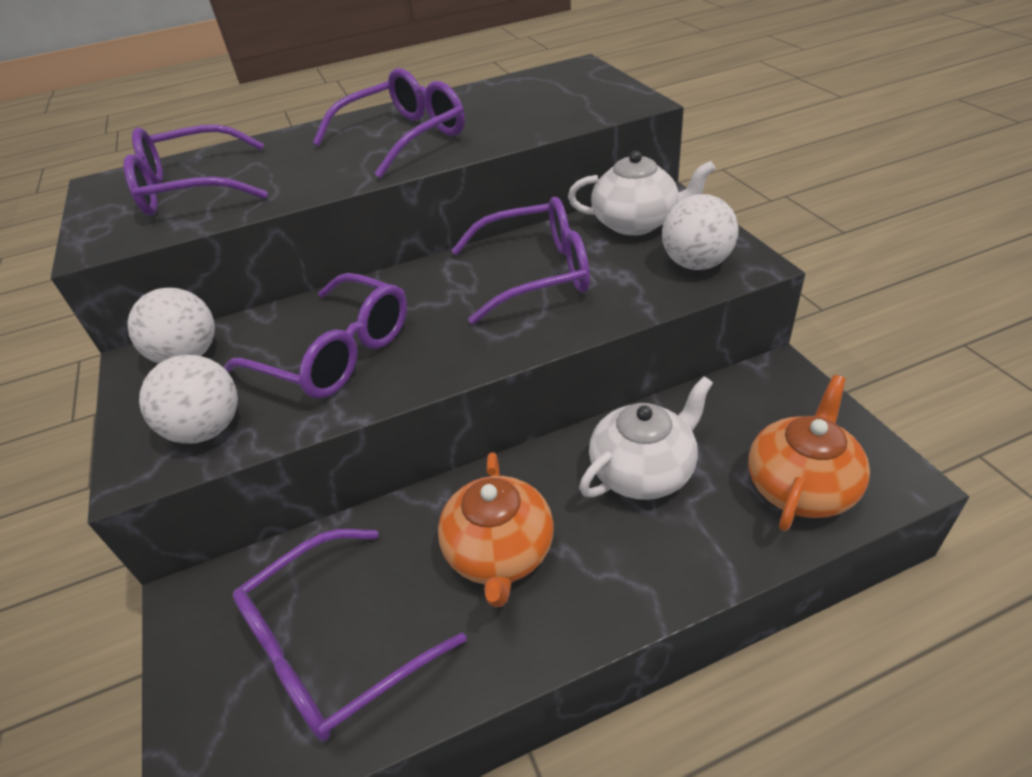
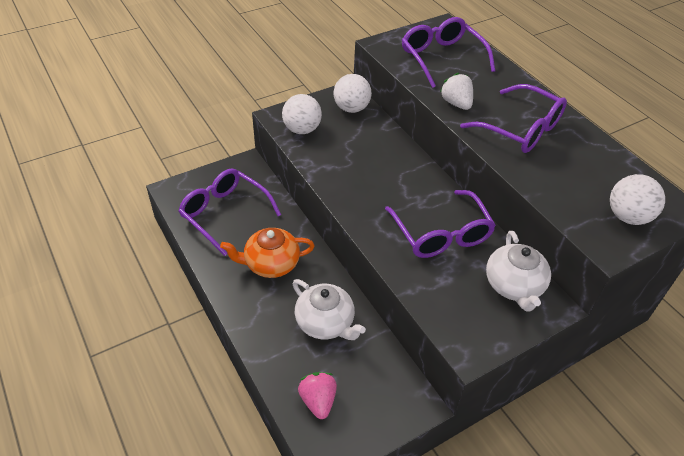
camera: 75 degrees right, 5 degrees up
(318, 181) = (456, 103): none -> white strawberry
(336, 353) = (357, 160): purple glasses -> none
(696, 264) = (465, 319): white ball -> white ball (627, 216)
(801, 486) = (318, 401): orange teapot -> pink strawberry

